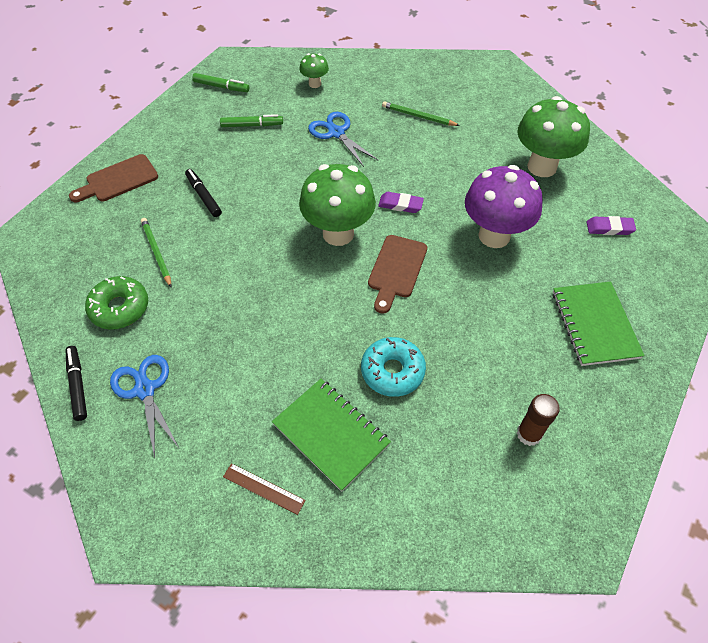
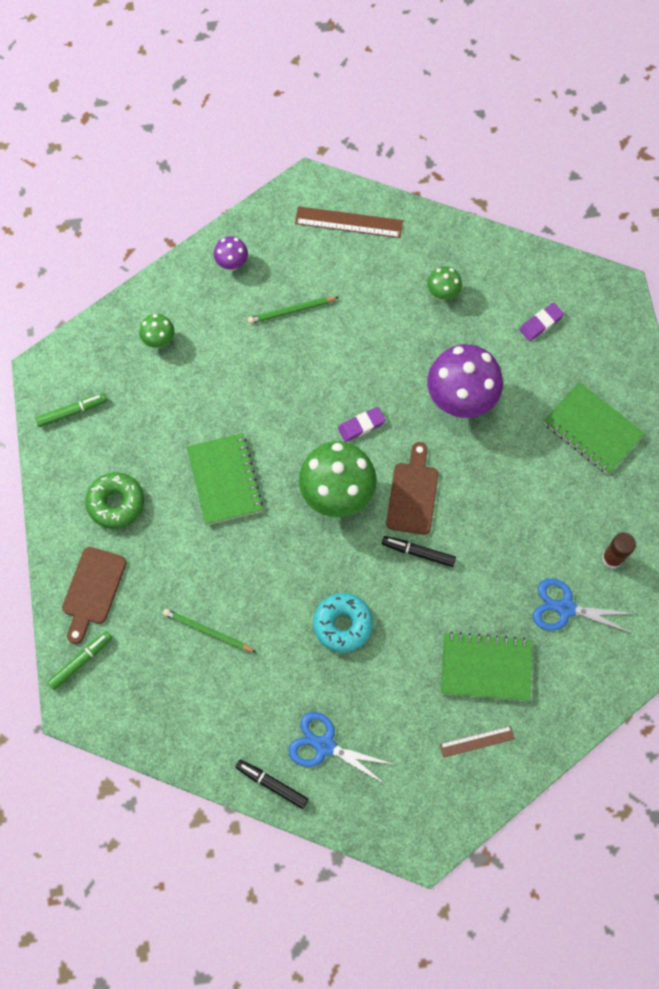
camera: 40 degrees left, 15 degrees up
(120, 308) = (233, 701): green donut -> green donut (116, 503)
(204, 196) = (188, 546): black marker -> black marker (418, 552)
(252, 125) = (150, 436): green marker -> green marker (81, 661)
(271, 176) = (225, 480): none -> green notebook
(336, 133) = (236, 387): blue scissors -> blue scissors (565, 608)
(392, 371) = (485, 584): turquoise donut -> turquoise donut (343, 624)
(396, 270) = (413, 494): brown cutting board -> brown cutting board turned 150 degrees counterclockwise
(404, 73) = (232, 264): none -> purple mushroom
(508, 94) = (349, 222): none -> brown ruler
(542, 167) = (442, 293): green mushroom -> green mushroom, size x0.48

